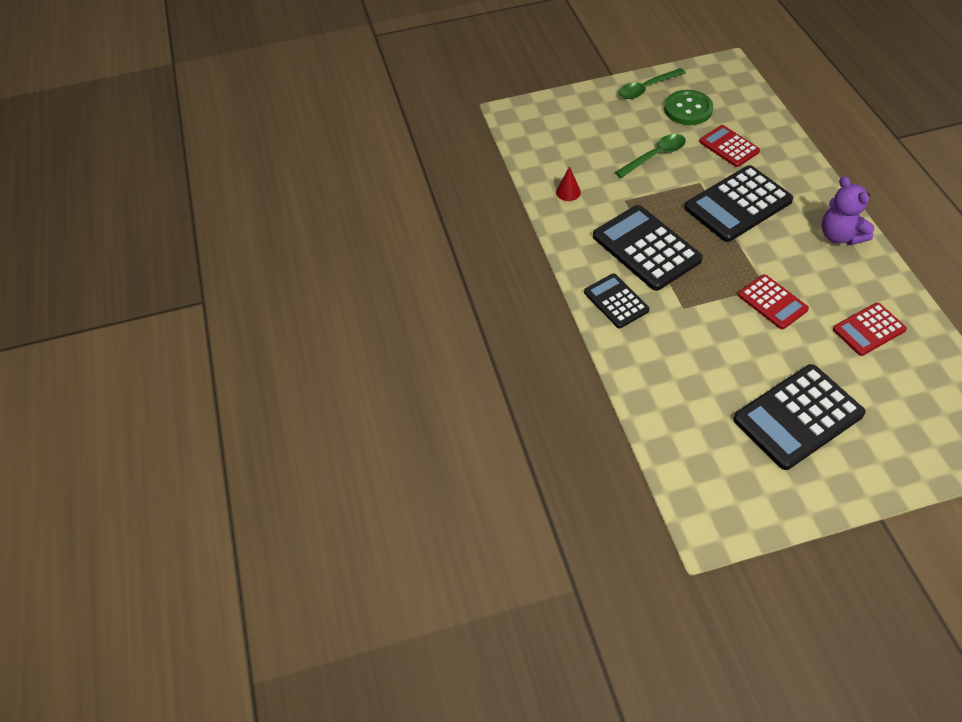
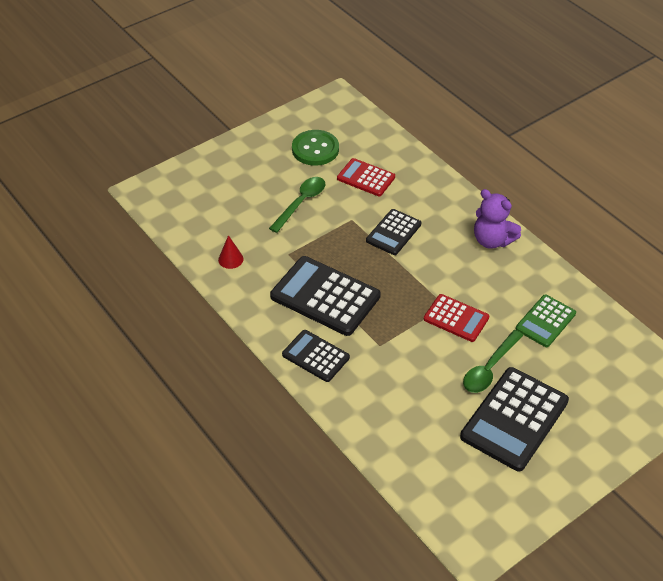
camera: 25 degrees left, 5 degrees down
(646, 88) = (268, 136): green spoon -> green spoon (489, 368)
(738, 204) = (393, 232): black calculator -> black calculator, size x0.59
(868, 329) = (545, 321): red calculator -> green calculator

